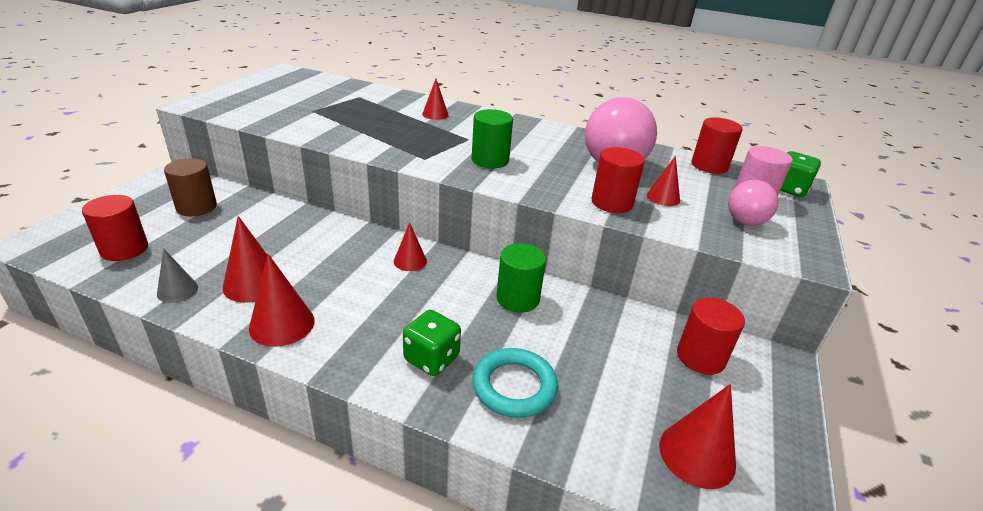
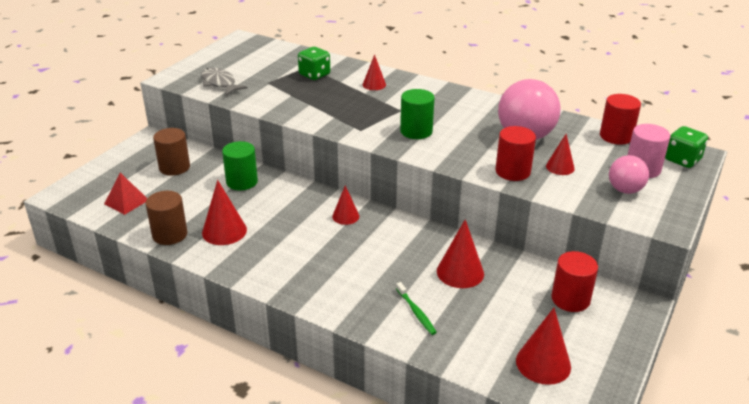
camera: 10 degrees right, 0 degrees up
(124, 249) = (126, 202): red cylinder -> red pyramid
(177, 290) = (170, 234): grey cone -> brown cylinder
(255, 110) = (219, 83): none -> grey fish
(282, 324) = (247, 262): red cone -> red cone (460, 272)
(431, 358) = (356, 290): green dice -> green dice (314, 75)
(514, 386) = (416, 312): turquoise ring -> green toothbrush
(518, 298) = (430, 249): green cylinder -> green cylinder (242, 182)

